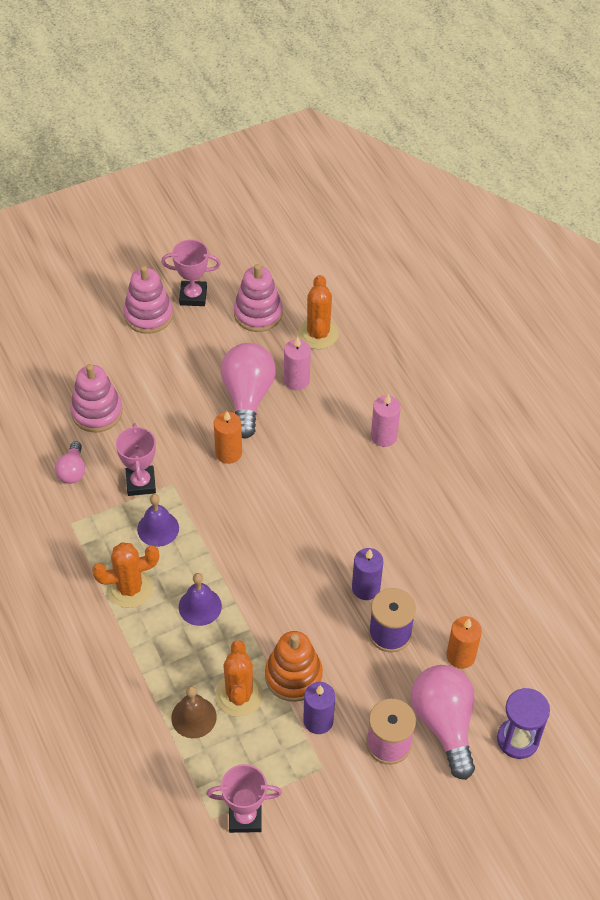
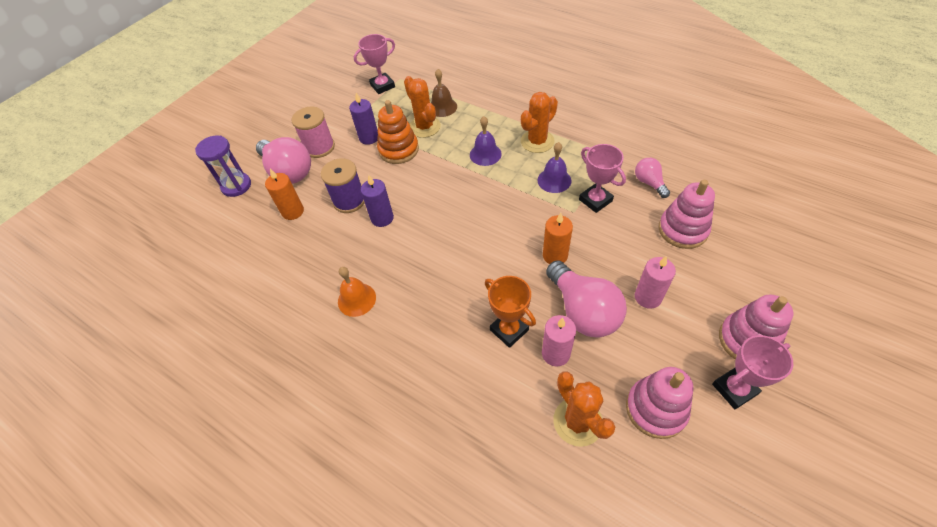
camera: 155 degrees right, 0 degrees up
(319, 415) = (509, 330): none -> orange trophy
(383, 436) = (439, 343): pink candle -> pink candle (648, 297)
(436, 512) = (356, 299): none -> orange bell

